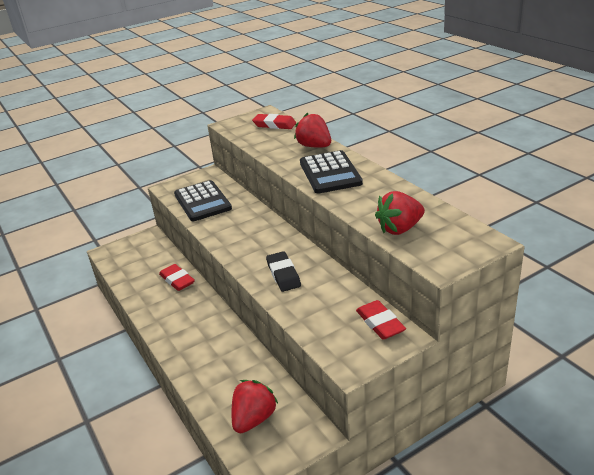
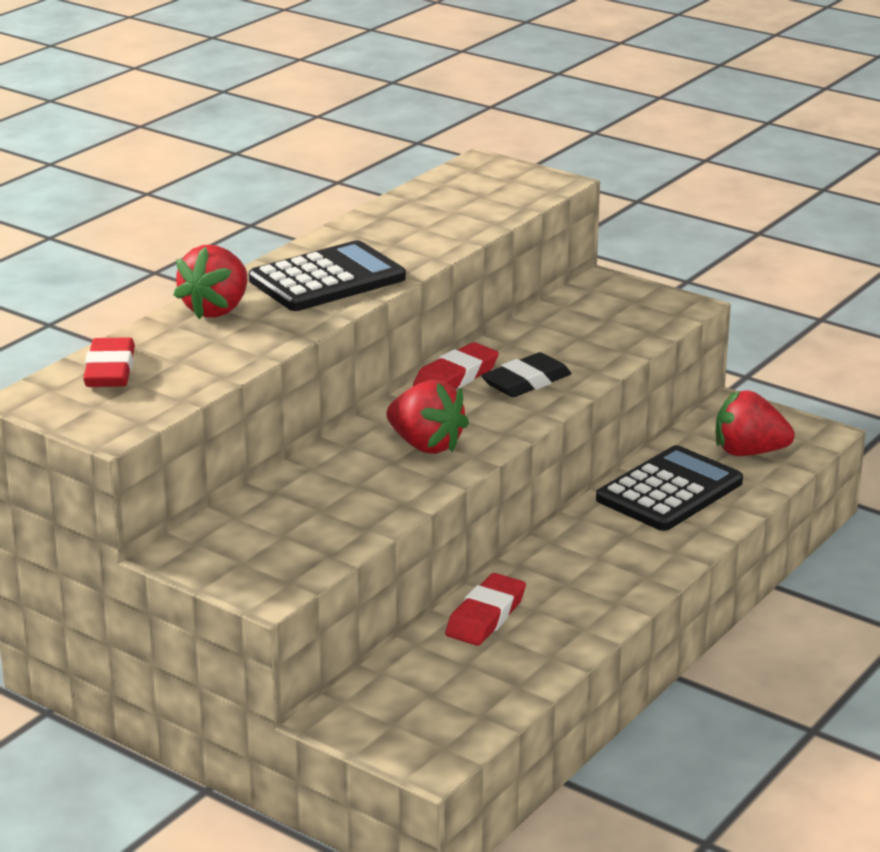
camera: 115 degrees left, 5 degrees down
(202, 202) = (320, 522): black calculator -> black calculator (669, 491)
(380, 323) = (590, 298): red eraser -> red eraser (456, 376)
(400, 229) = (481, 210): red strawberry -> red strawberry (426, 445)

